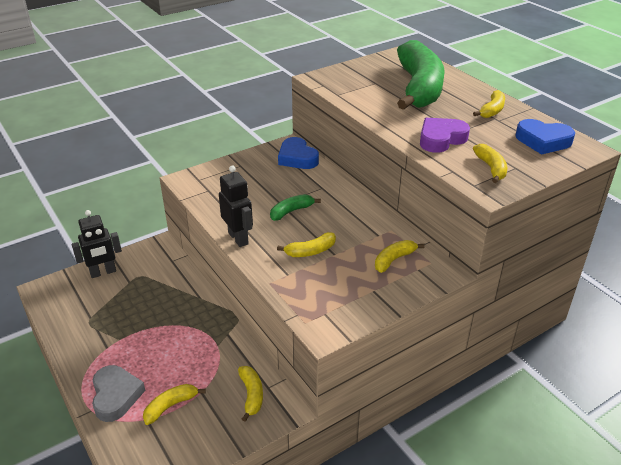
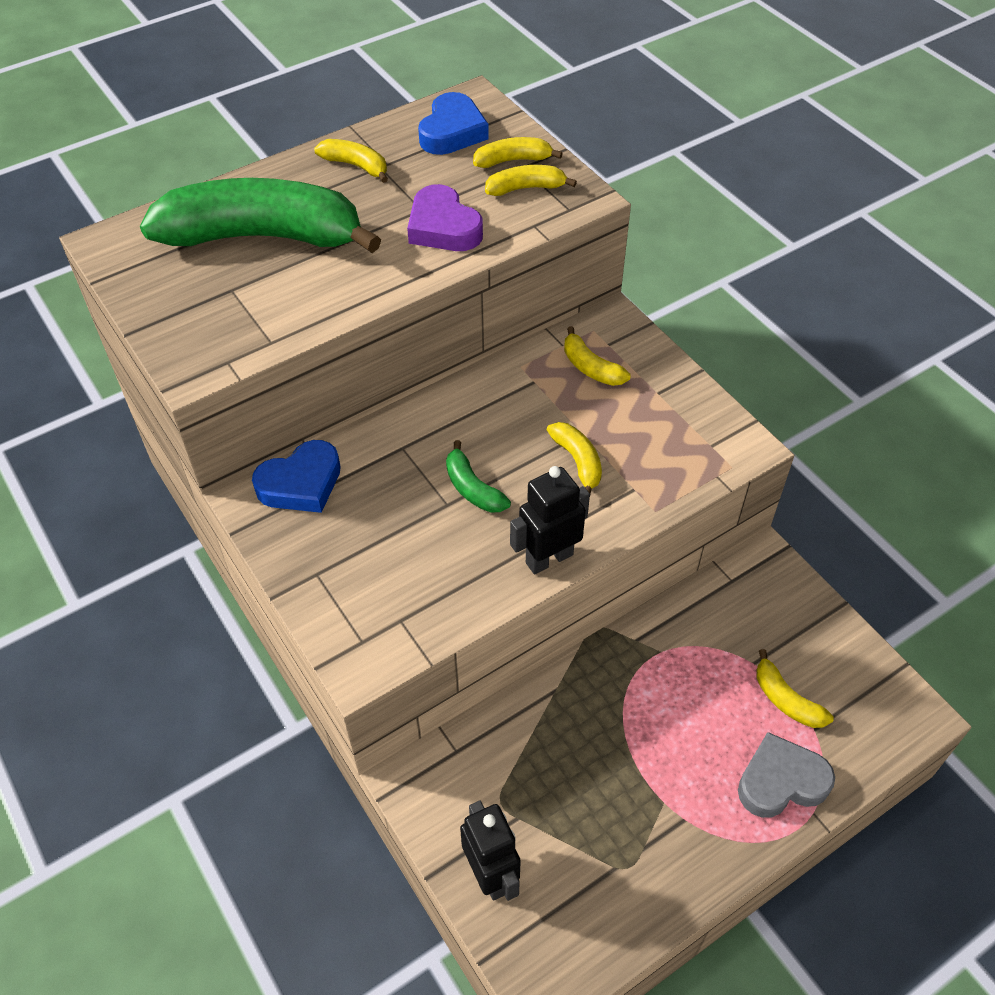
camera: 90 degrees left, 15 degrees up
(251, 395) = (749, 599): yellow banana -> yellow banana (513, 160)

